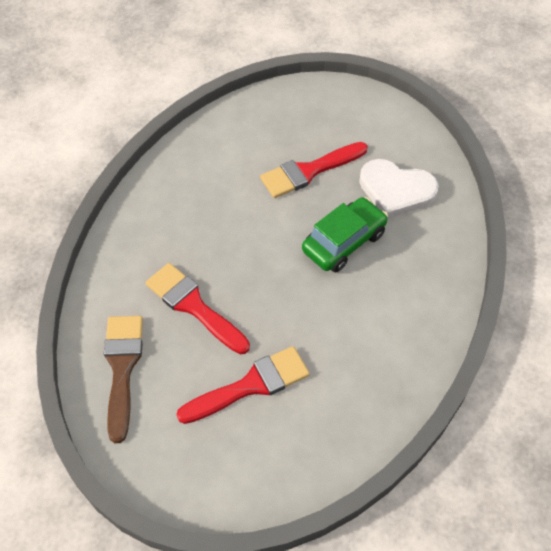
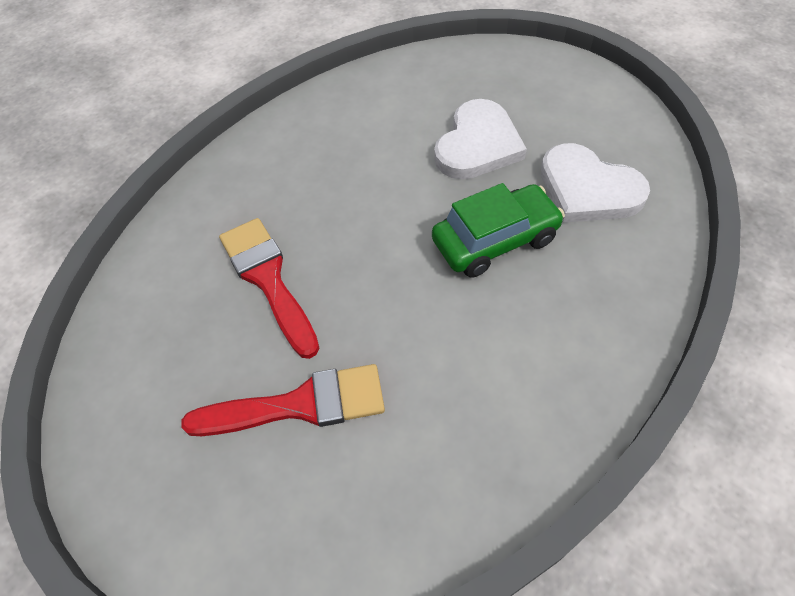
camera: 20 degrees right, 0 degrees up
(122, 368) = (146, 337): brown brush -> none
(309, 171) = (477, 145): red brush -> white heart

